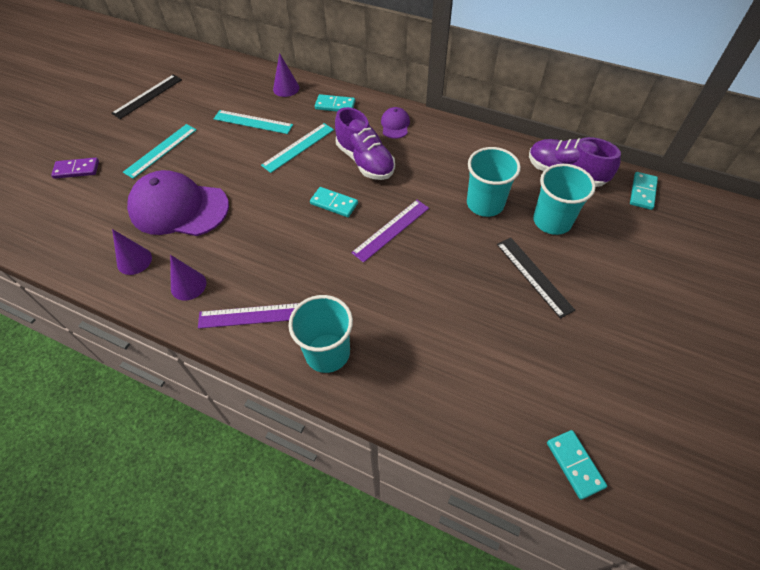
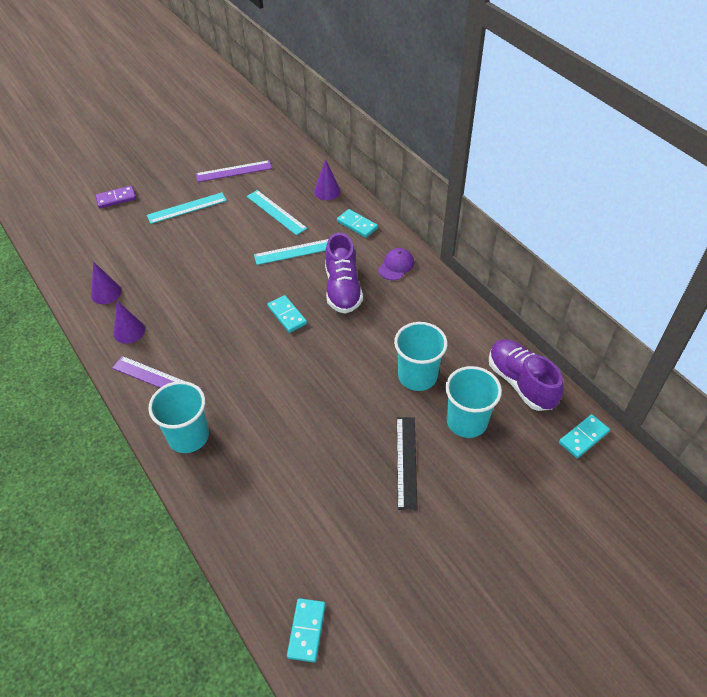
camera: 30 degrees right, 5 degrees down
(76, 170) = (116, 198): purple domino -> purple domino turned 45 degrees counterclockwise
(147, 96) = (210, 154): black ruler -> none
(179, 208) = (166, 264): purple cap -> none
(391, 230) = (316, 360): purple ruler -> purple ruler (234, 171)

